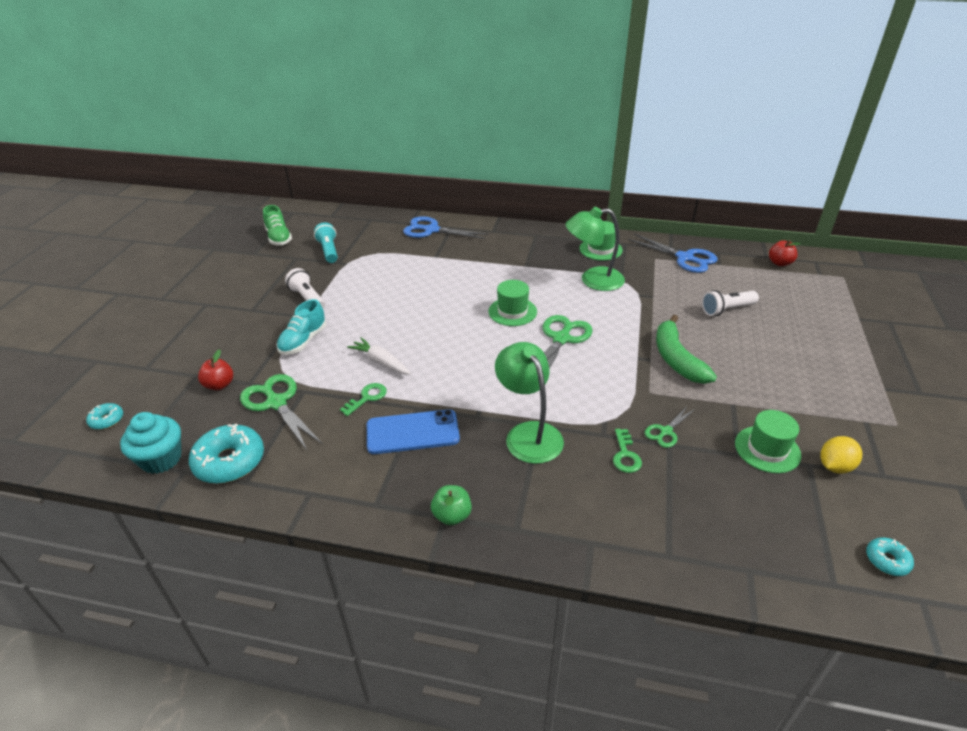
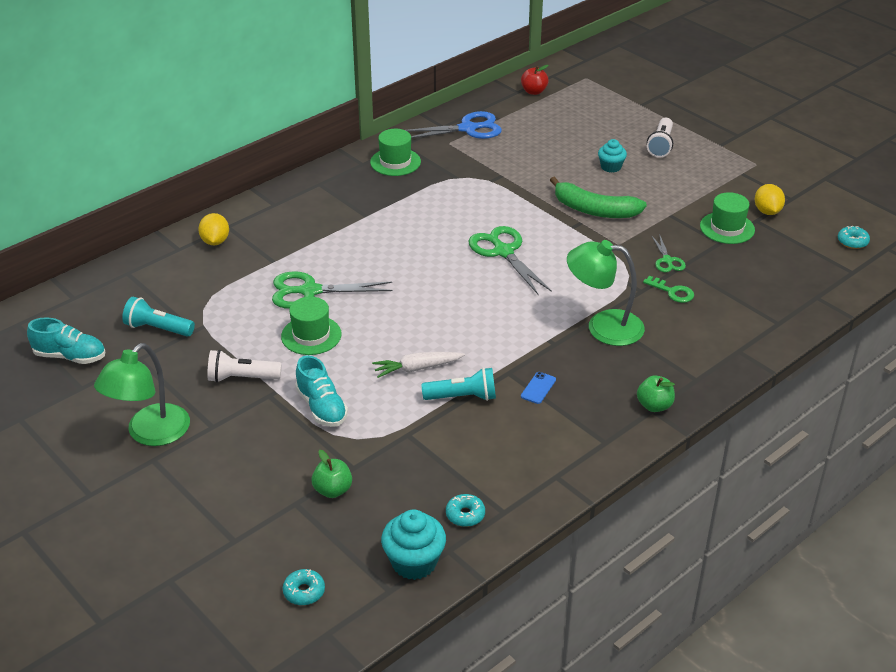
camera: 55 degrees left, 0 degrees up
(219, 385) = (333, 490): red apple -> green apple
(230, 461) = (465, 515): turquoise donut -> turquoise donut, size x0.50
(276, 403) = (407, 458): green scissors -> green scissors (310, 291)
(279, 238) = (70, 356): green shoe -> turquoise shoe
(367, 398) = (462, 397): green key -> turquoise flashlight
(412, 432) = (538, 388): blue phone -> blue phone, size x0.45
(431, 230) = (215, 241): blue scissors -> yellow lemon
(512, 311) = (431, 258): green hat -> green hat (311, 335)
(593, 280) = (439, 192): green lamp -> green lamp (150, 434)
(727, 310) = (562, 152): white flashlight -> white flashlight (661, 145)
(747, 341) = (611, 167): none -> turquoise cupcake

